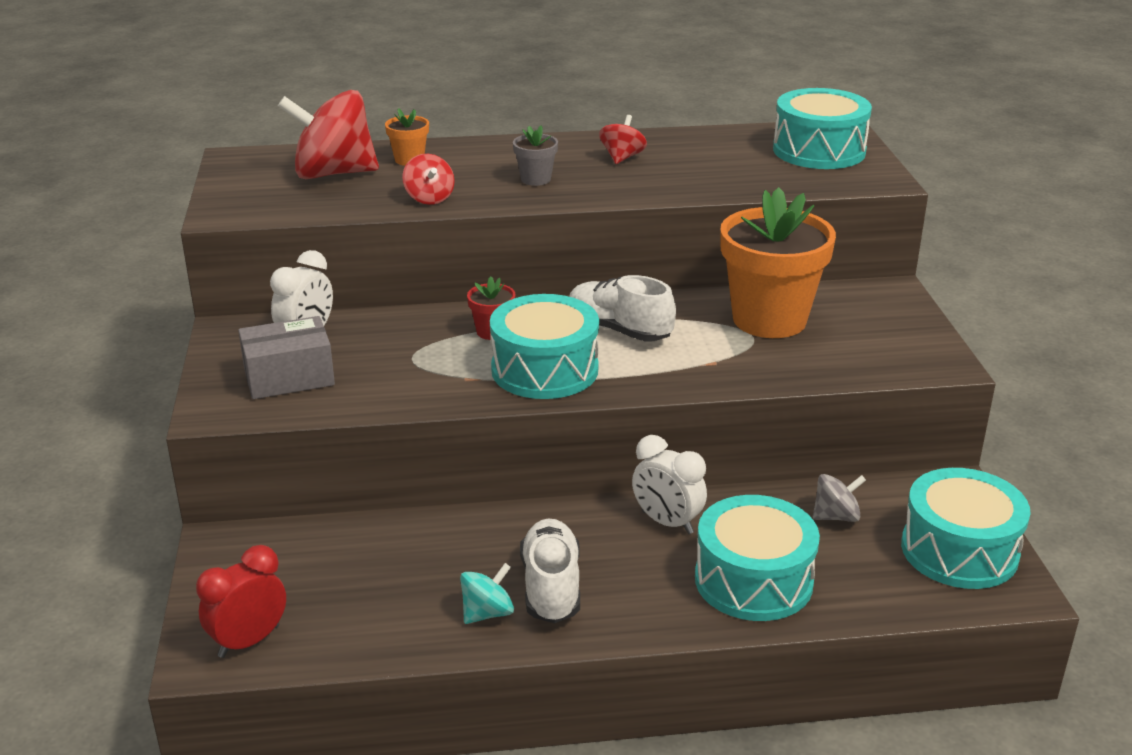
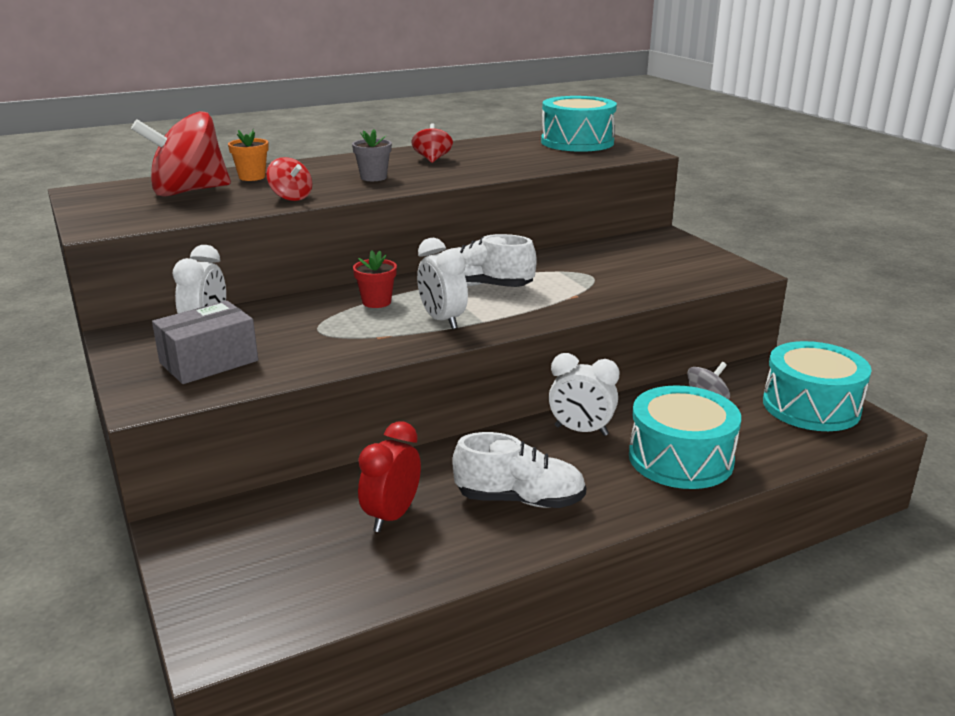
camera: 20 degrees left, 5 degrees down
(249, 641) = (258, 613): red clock -> red clock (392, 516)
(487, 613) = (478, 533): turquoise spinning top -> none
(544, 369) = (442, 320): turquoise drum -> white clock
(551, 587) = (520, 500): white shoe -> white shoe turned 120 degrees clockwise
(769, 320) = (593, 263): orange flower pot -> none

